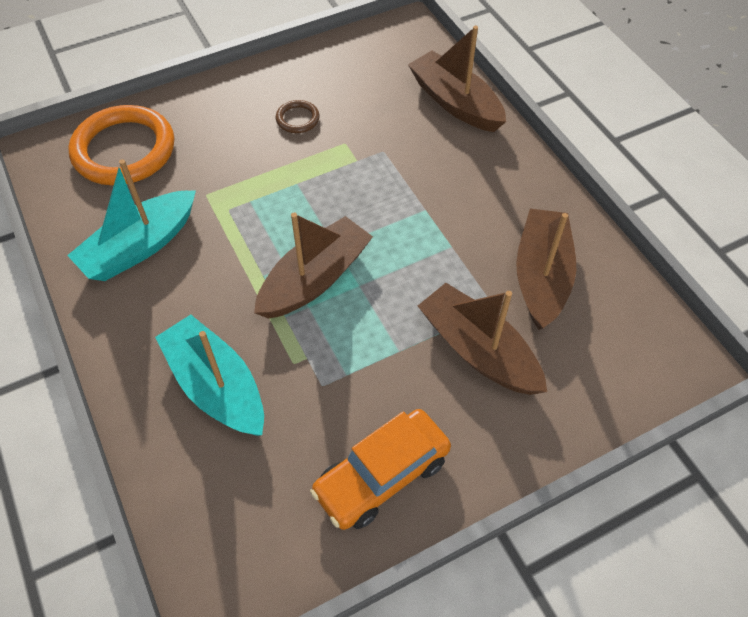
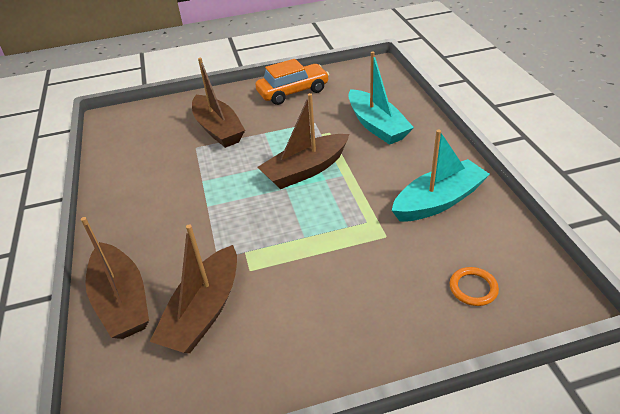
camera: 165 degrees left, 15 degrees down
(124, 150) = (473, 288): orange ring -> orange ring, size x0.44
(297, 119) = (289, 302): brown ring -> none
(541, 276) = (155, 159): brown boat -> brown boat (204, 311)

